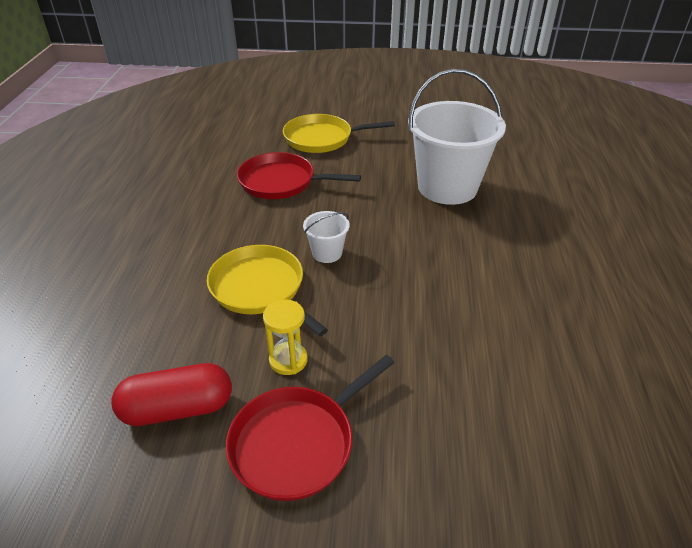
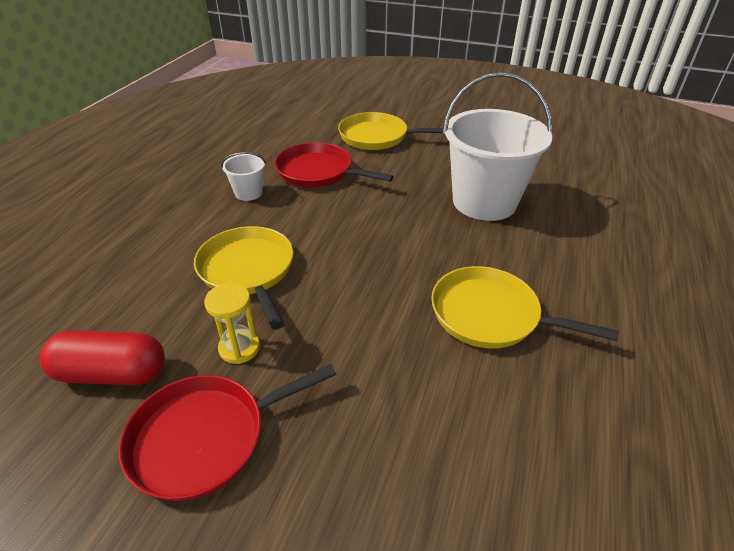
camera: 15 degrees right, 0 degrees up
(327, 253) = (329, 247): white bucket -> white bucket (248, 193)
(493, 287) = (490, 315): none -> yellow pan

